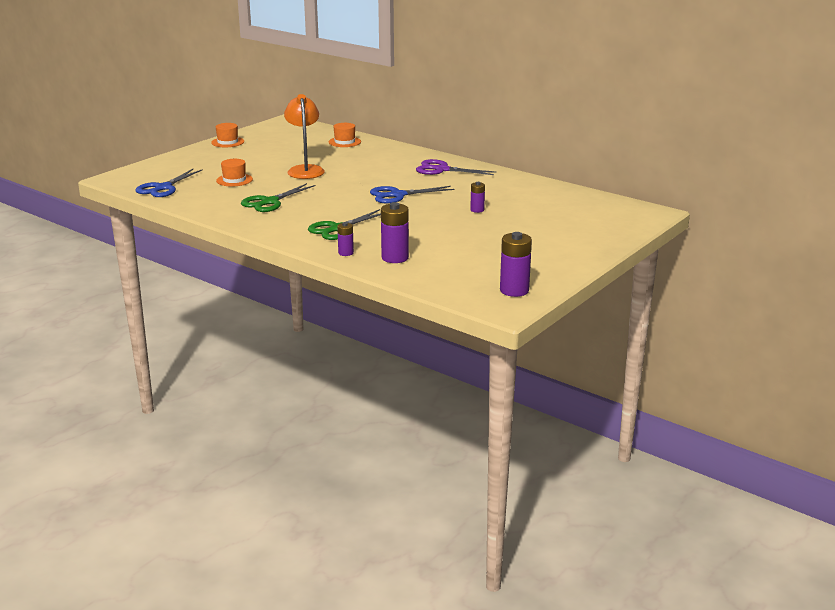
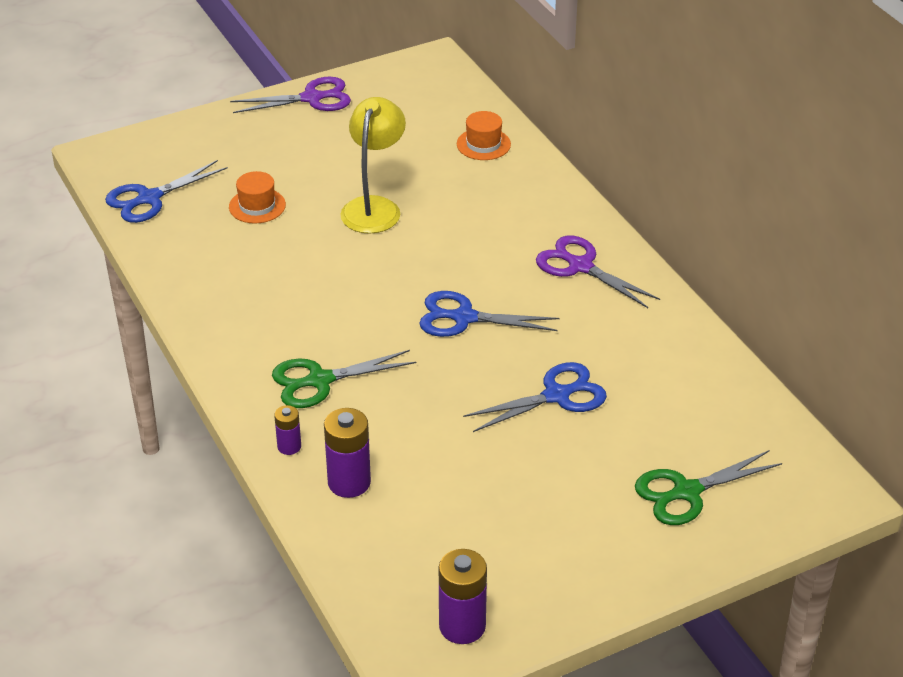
camera: 25 degrees right, 15 degrees up
(227, 142) = (311, 98): orange hat -> purple scissors
(270, 202) = (269, 280): green scissors -> green scissors (687, 492)
(305, 170) = (374, 207): orange lamp -> yellow lamp
(477, 210) = (556, 396): purple battery -> blue scissors

